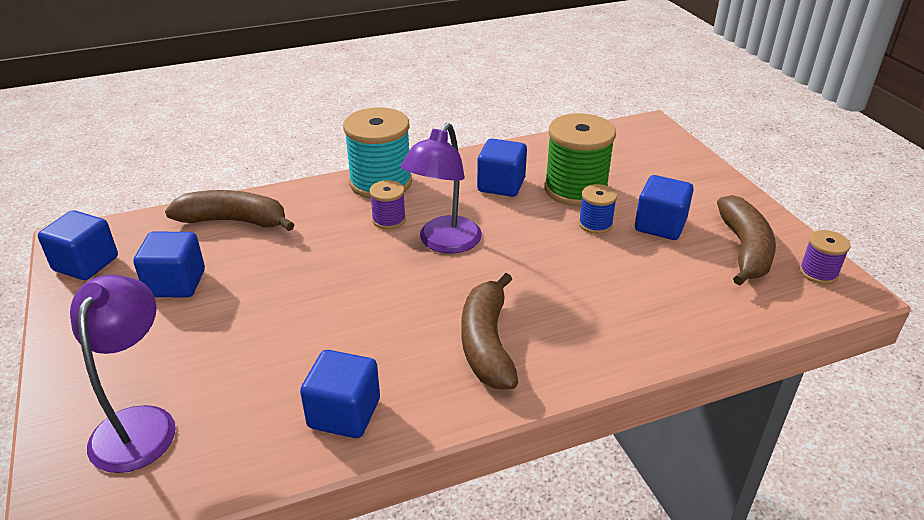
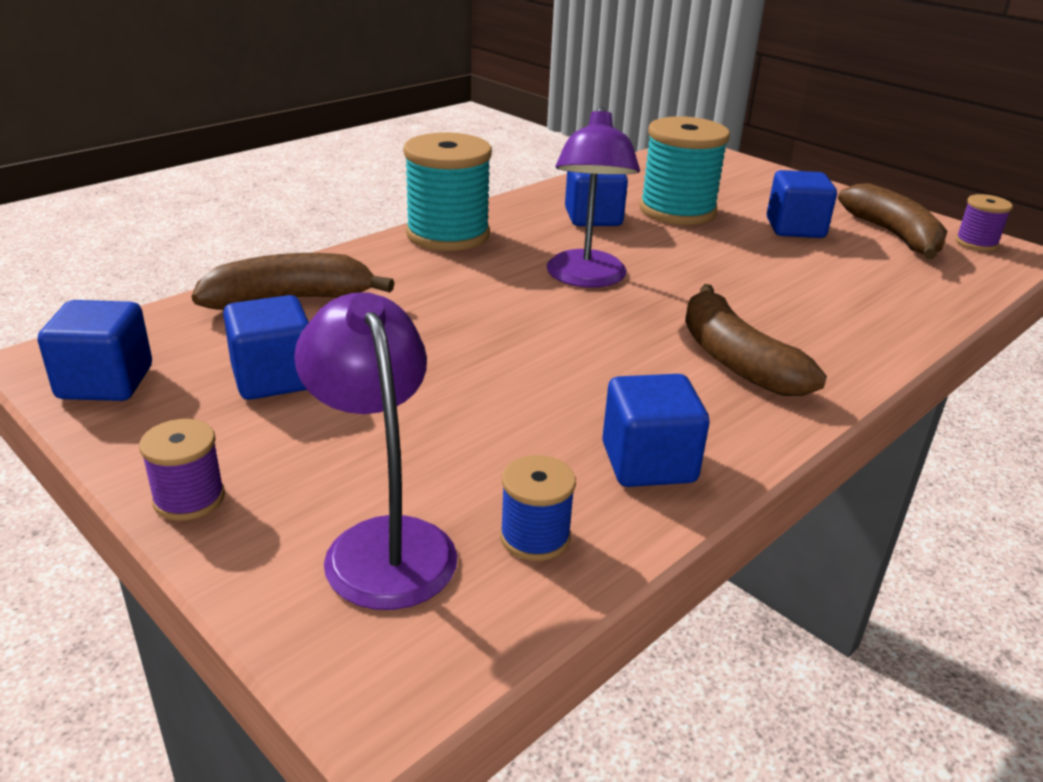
camera: 25 degrees left, 5 degrees down
(389, 220) = (496, 267): purple spool -> purple spool (189, 498)
(575, 189) = (677, 210): green spool -> turquoise spool
(595, 224) = (730, 237): blue spool -> blue spool (535, 537)

